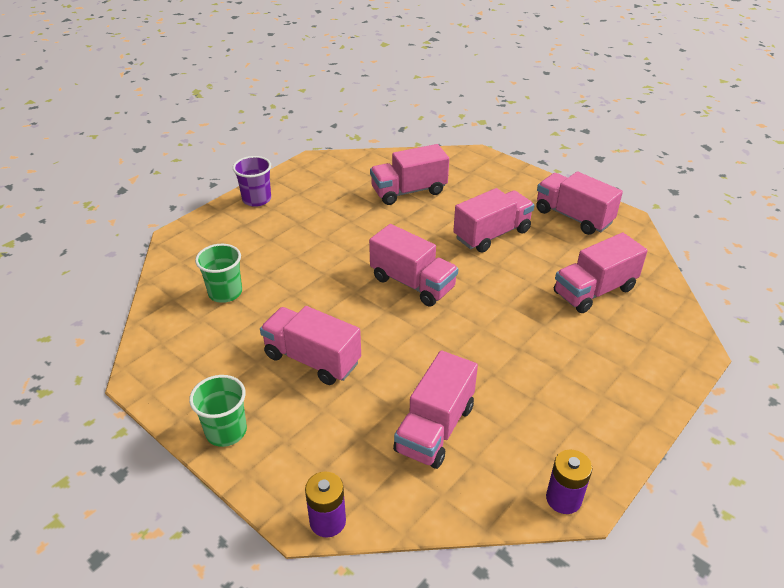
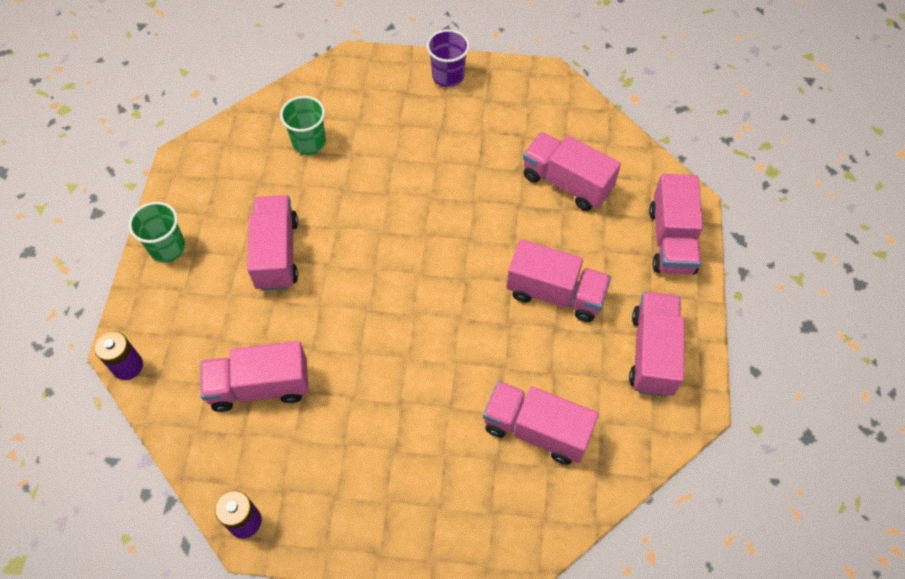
camera: 55 degrees right, 20 degrees up
(412, 283) = (426, 268): pink truck -> pink truck (671, 240)

